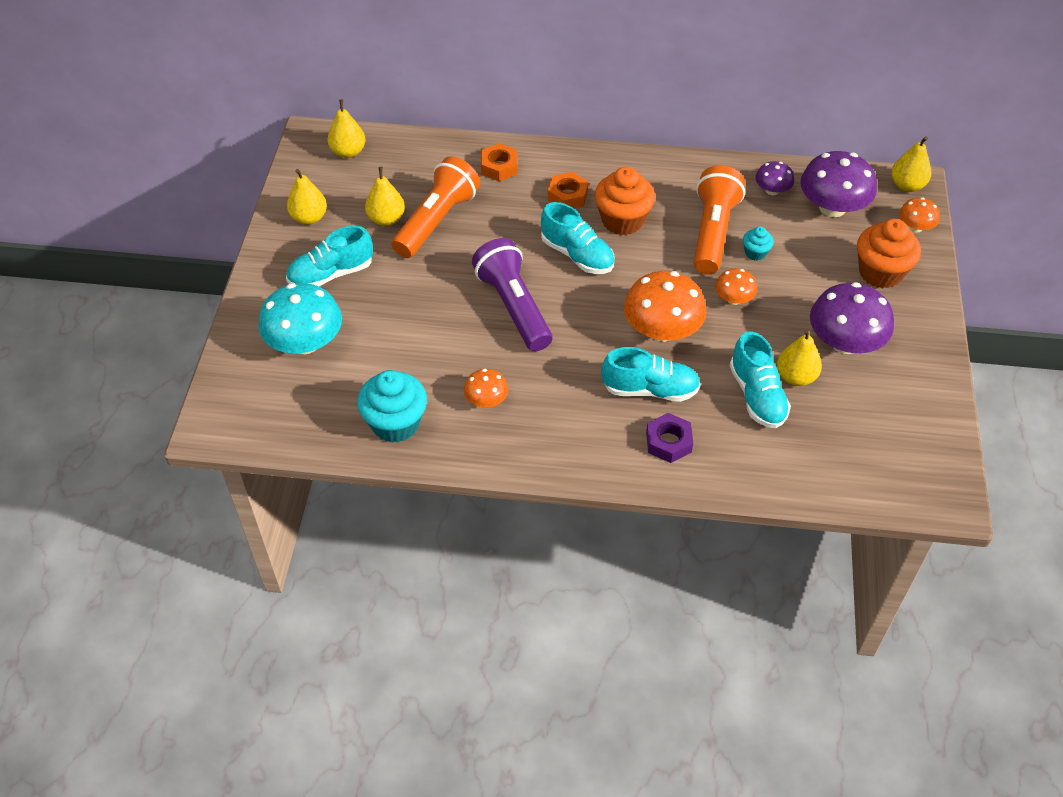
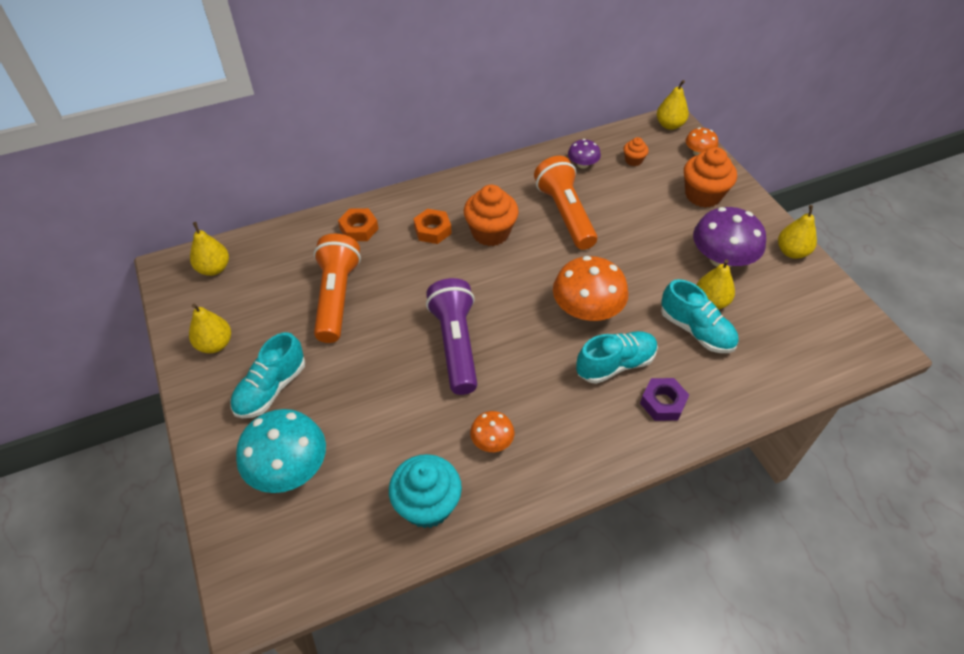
camera: 30 degrees left, 0 degrees up
(386, 219) = (290, 315): yellow pear -> yellow pear (791, 252)
(513, 307) = (455, 344): purple flashlight -> purple flashlight turned 45 degrees clockwise
(577, 255) = (476, 276): turquoise shoe -> none
(734, 299) = (620, 260): orange mushroom -> none
(755, 253) = (607, 217): turquoise cupcake -> none
(832, 207) = (633, 160): purple mushroom -> orange cupcake

